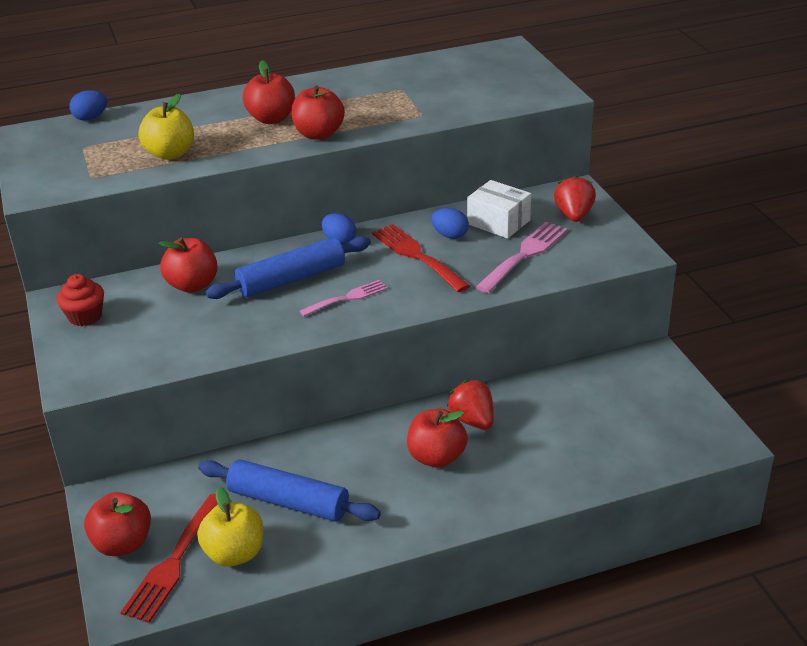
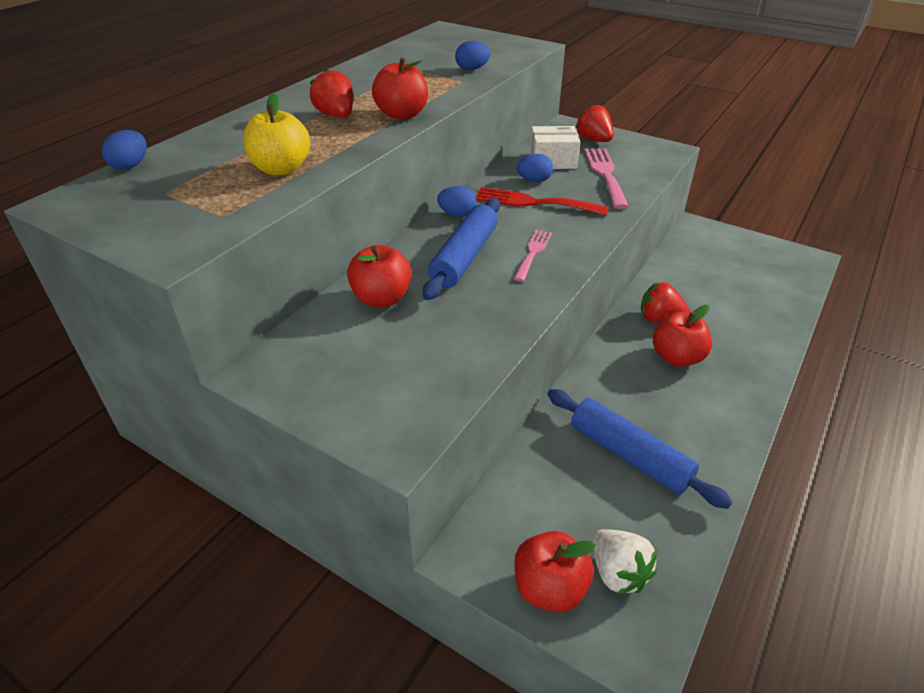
camera: 40 degrees left, 5 degrees up
(85, 316) = (311, 375): red cupcake -> none
(174, 562) = (617, 573): red fork -> white strawberry
(235, 553) = (653, 528): yellow apple -> none
(271, 119) = (336, 116): red apple -> red strawberry
(288, 502) = (629, 455): blue rolling pin -> blue rolling pin turned 60 degrees clockwise
(451, 104) = (472, 69): none -> blue egg

